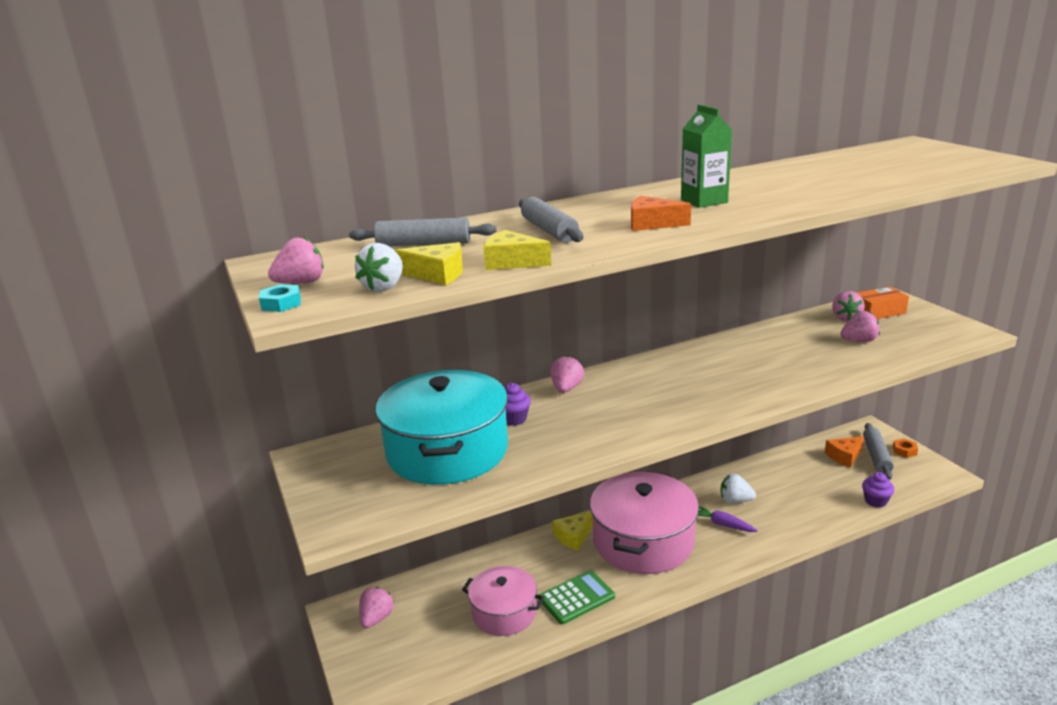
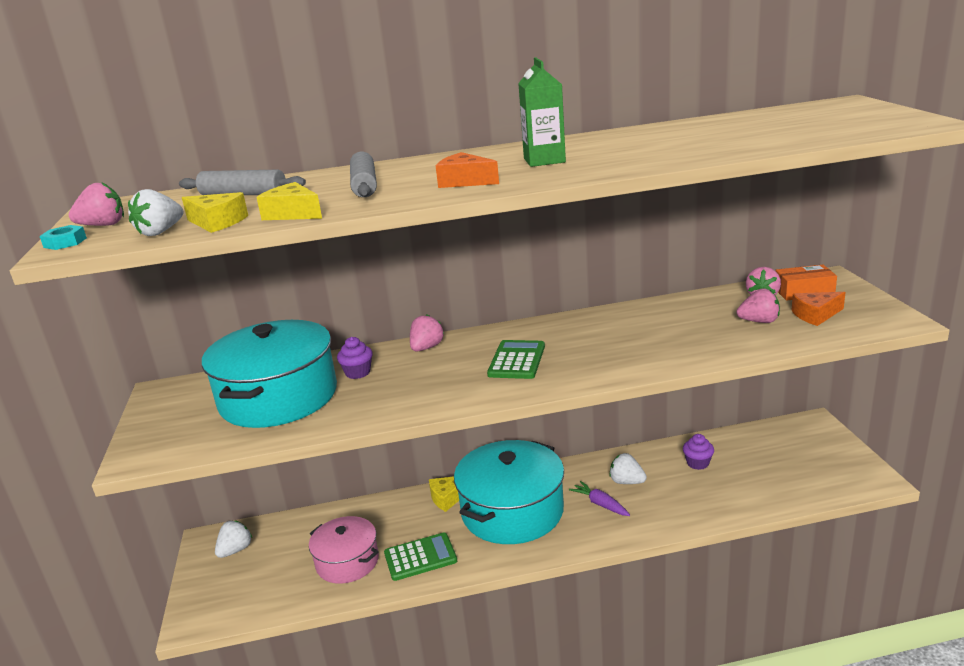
camera: 15 degrees right, 0 degrees up
(376, 618) = (235, 550): pink strawberry -> white strawberry
(643, 541) = (512, 511): pink pot -> turquoise pot
(665, 393) = (516, 360): none -> green calculator
(844, 456) = (769, 448): orange cheese -> orange cheese (815, 315)
(875, 501) = (779, 500): purple cupcake -> purple cupcake (698, 463)
(876, 456) = (805, 452): grey rolling pin -> none
(904, 451) = (841, 449): orange nut -> none

